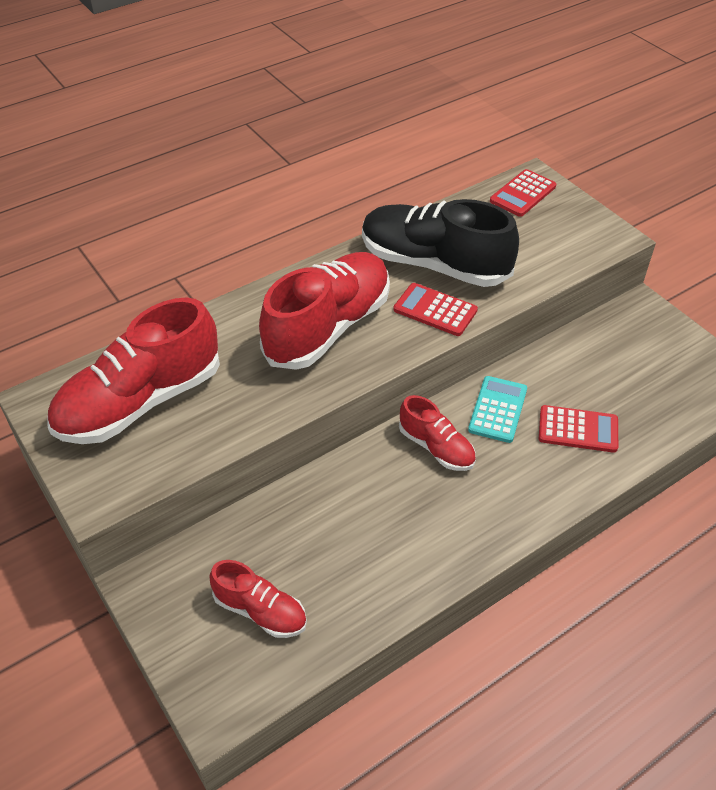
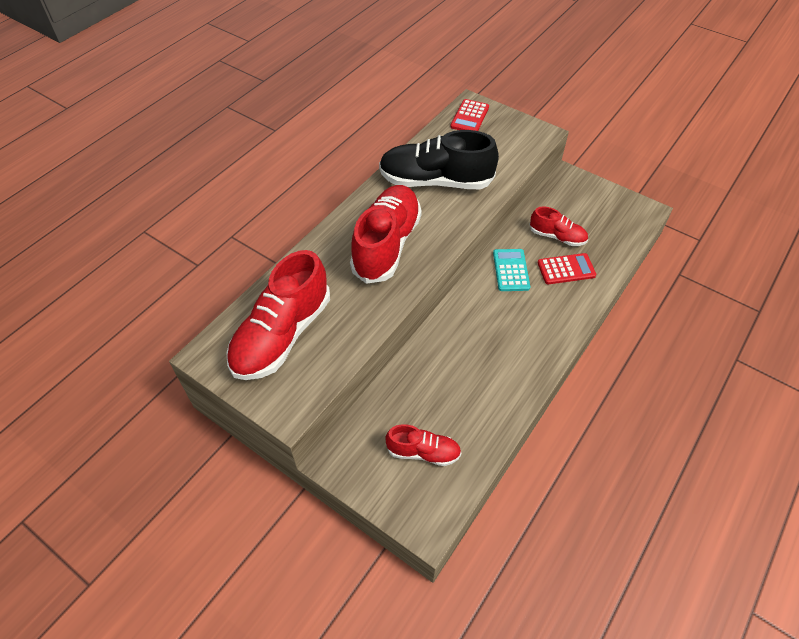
camera: 20 degrees left, 5 degrees up
(435, 310) = (452, 214): red calculator -> none
(436, 447) = (484, 307): red shoe -> red shoe (557, 237)

